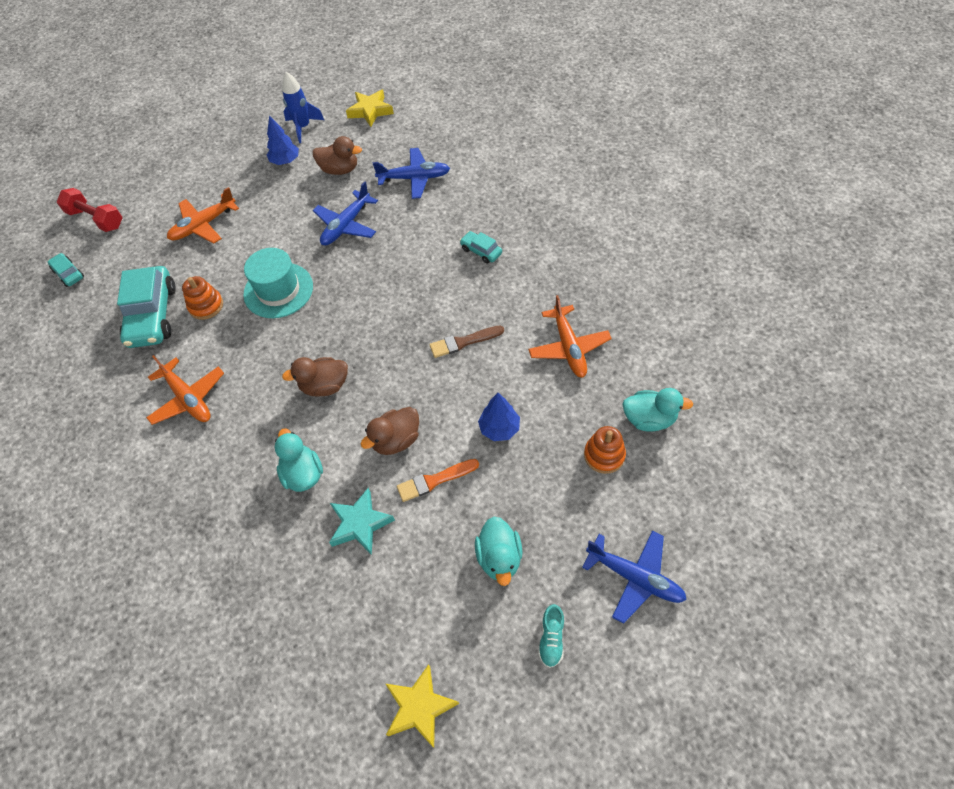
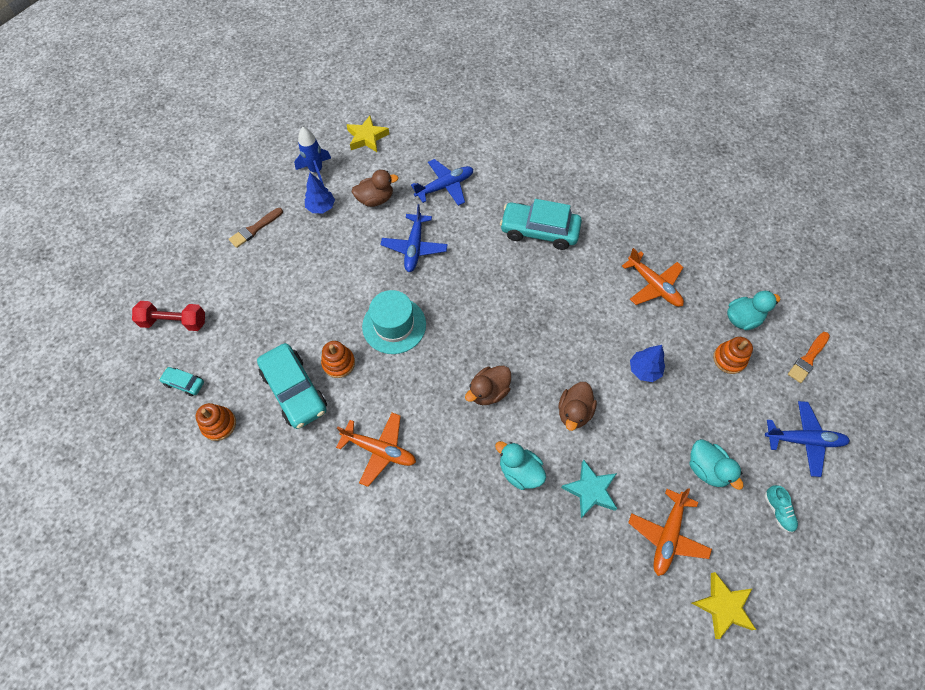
camera: 30 degrees left, 5 degrees up
(71, 319) = (219, 424): none -> orange stacking toy
(203, 225) = (285, 291): orange plane -> orange plane (667, 535)
(434, 480) = (623, 431): orange brush -> orange brush (808, 359)
(463, 342) = (574, 312): brown brush -> brown brush (254, 229)
(481, 251) = (539, 231): turquoise car -> turquoise car, size x2.08

